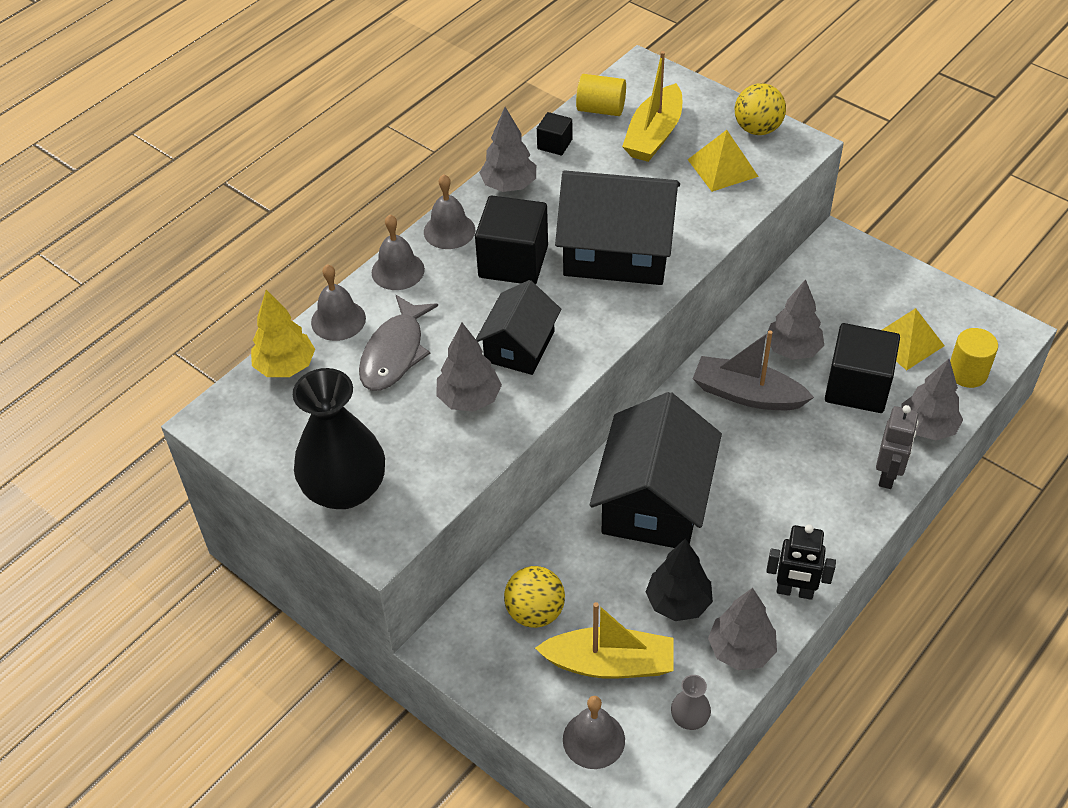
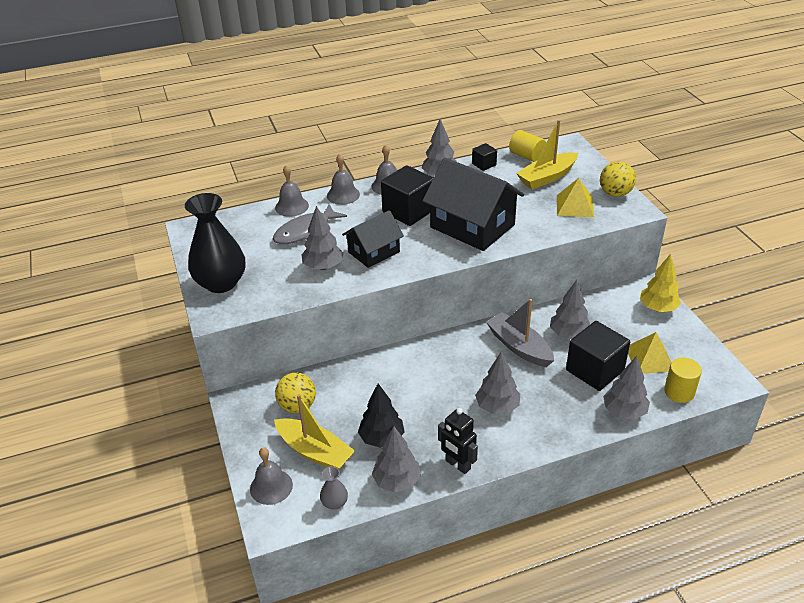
camera: 30 degrees right, 10 degrees down
(285, 367) = (246, 218): yellow tree -> yellow tree (657, 308)
(654, 500) = (414, 379): black house -> none
(782, 490) = (497, 407): none -> grey tree
(888, 475) = (574, 427): grey robot -> none

